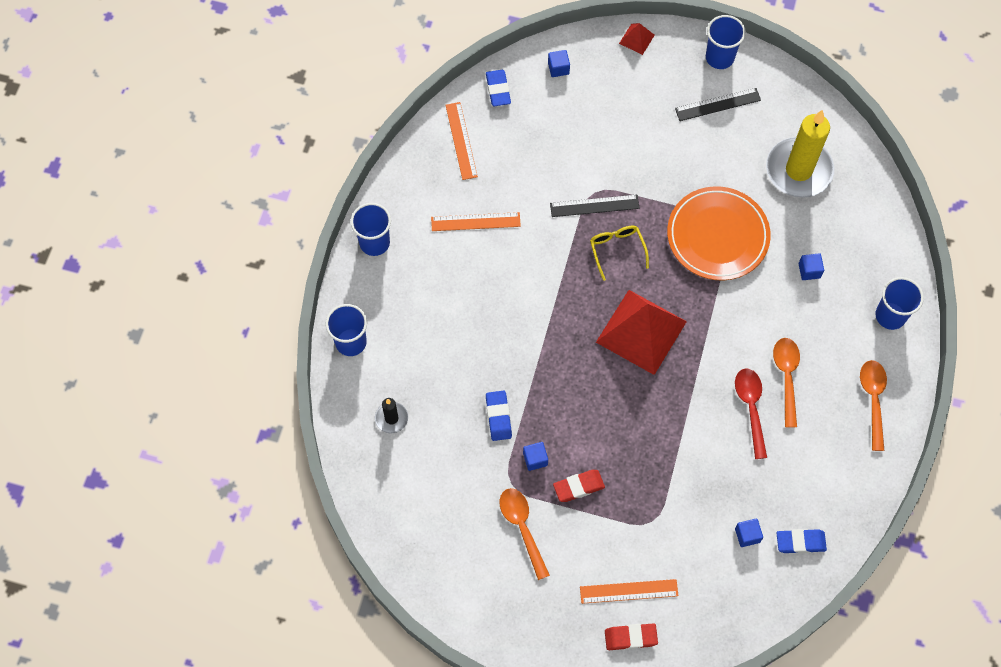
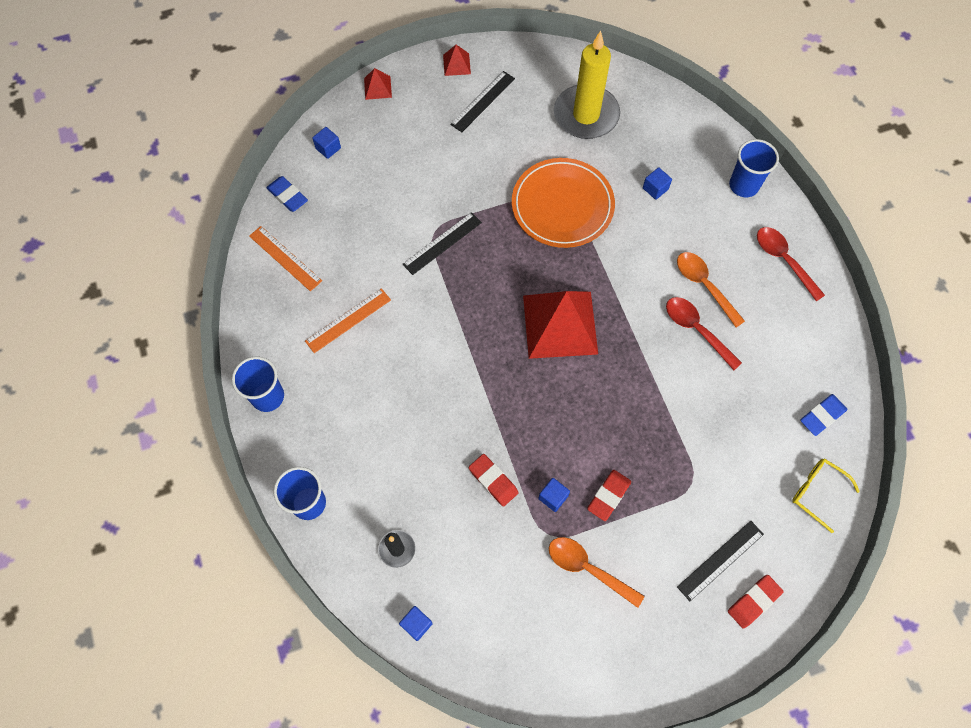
camera: 35 degrees left, 0 degrees up
(498, 417) = (493, 481): blue eraser -> red eraser
(617, 250) = (489, 268): yellow glasses -> yellow glasses (817, 492)
(629, 591) = (720, 560): orange ruler -> black ruler
(719, 57) = (456, 64): blue cup -> red pyramid
(747, 535) = (777, 440): blue cube -> blue cube (416, 624)
(873, 400) = (784, 260): orange spoon -> red spoon

